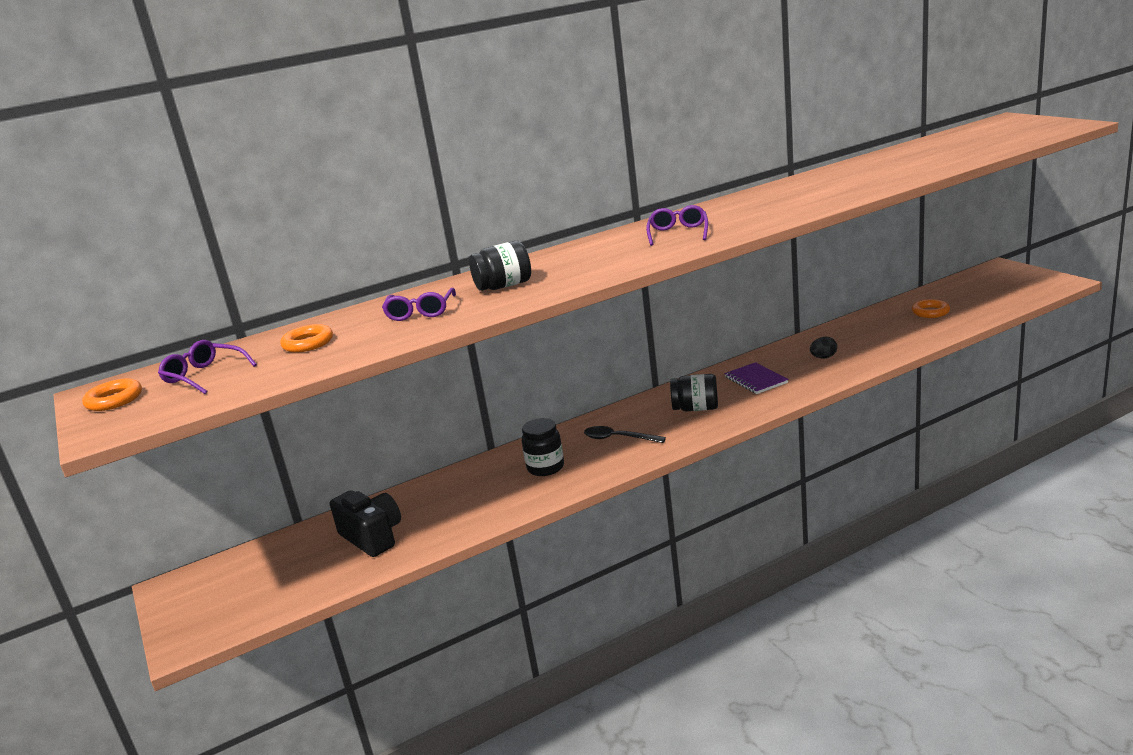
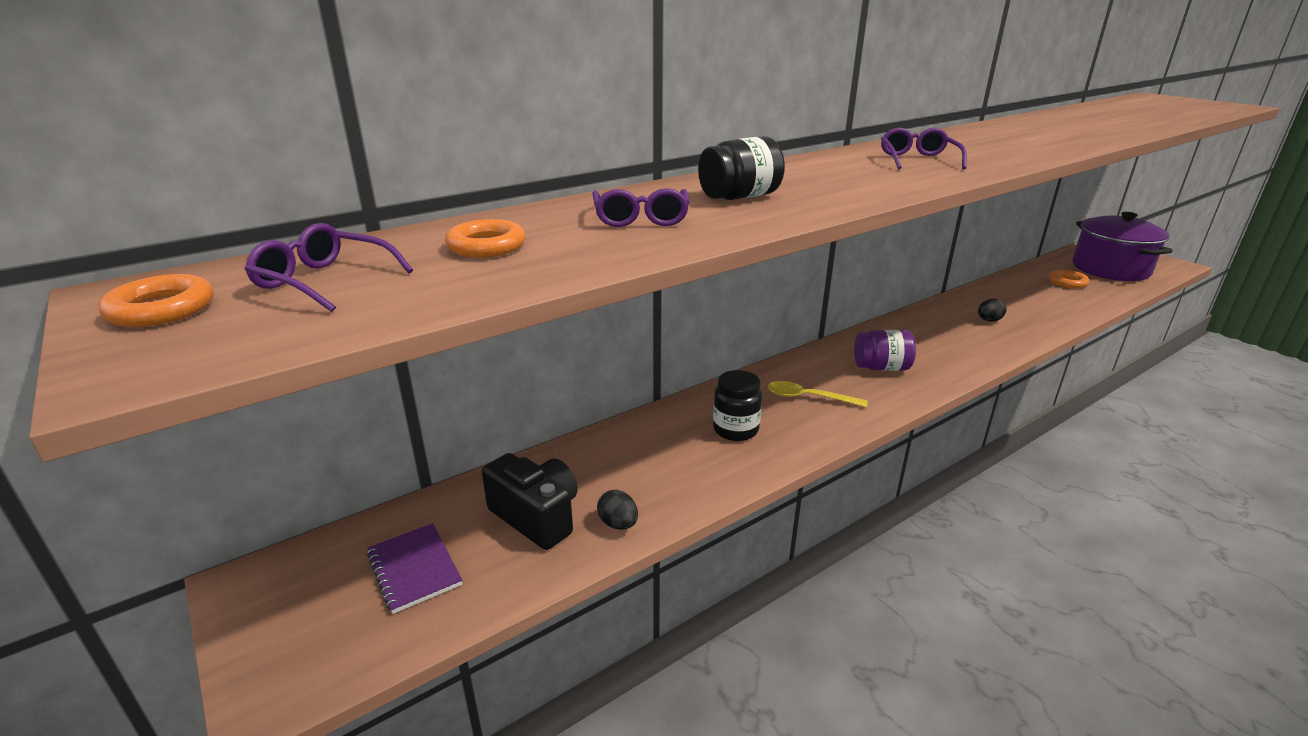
camera: 10 degrees left, 5 degrees up
(430, 538) = (618, 524): none -> black egg
(618, 438) = (808, 397): black spoon -> yellow spoon
(696, 408) = (881, 367): black jar -> purple jar
(756, 380) = (930, 339): purple notebook -> purple notebook (414, 569)
(987, 293) = (1110, 269): none -> purple pot

